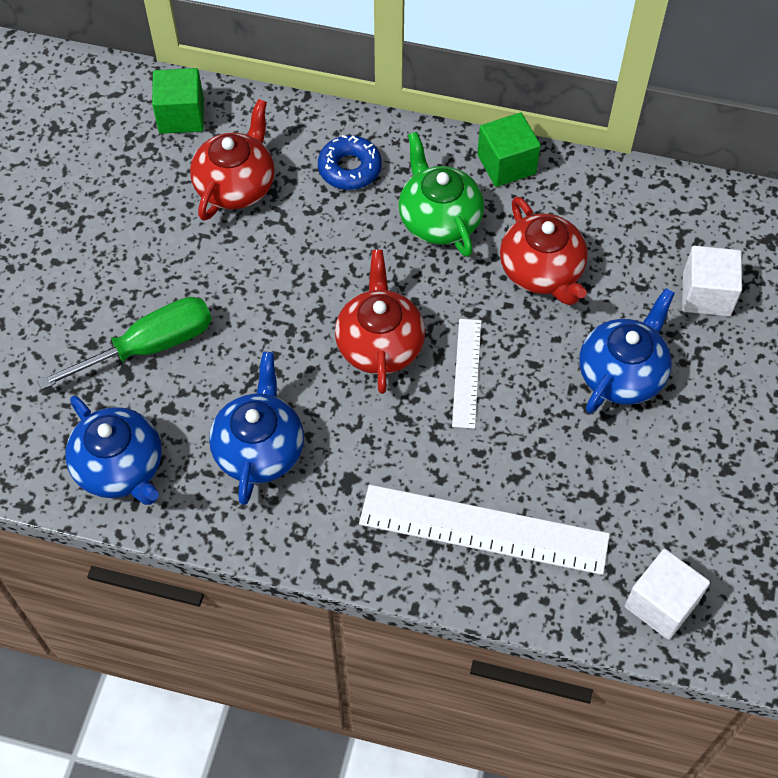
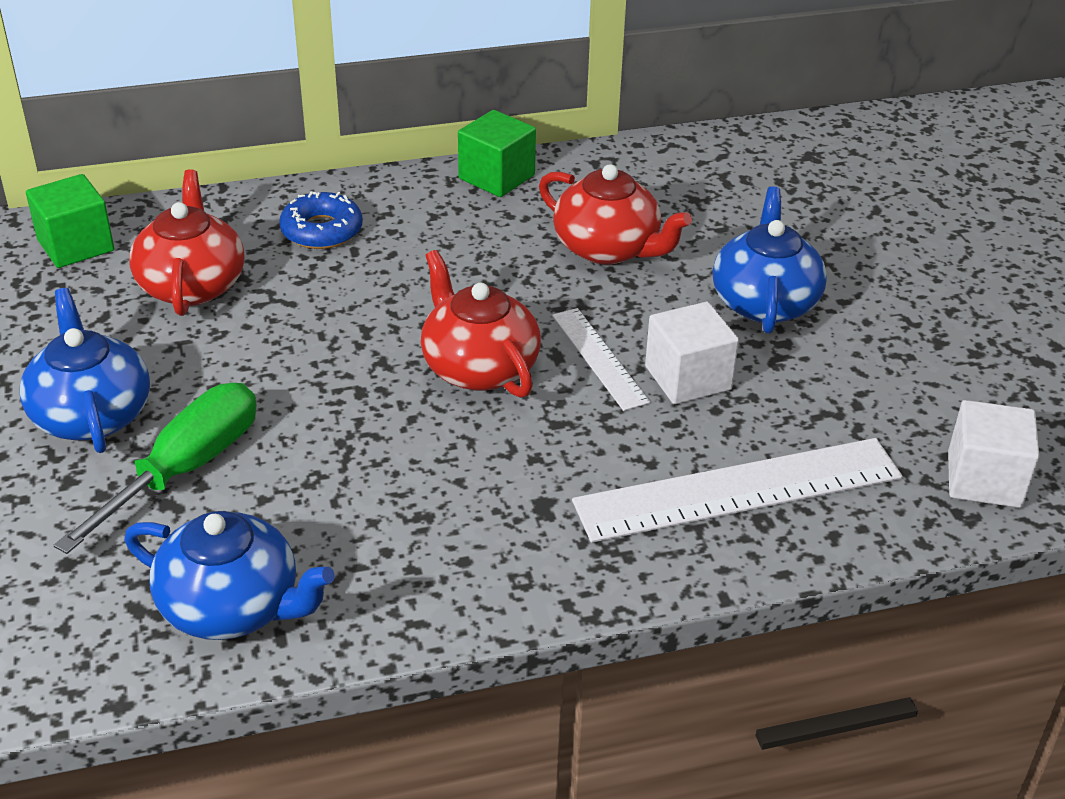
camera: 30 degrees left, 20 degrees down
(260, 449) = (408, 516): blue teapot -> blue teapot (92, 414)
(439, 219) = (459, 241): green teapot -> none
(706, 294) = (790, 213): white cube -> white cube (688, 378)

